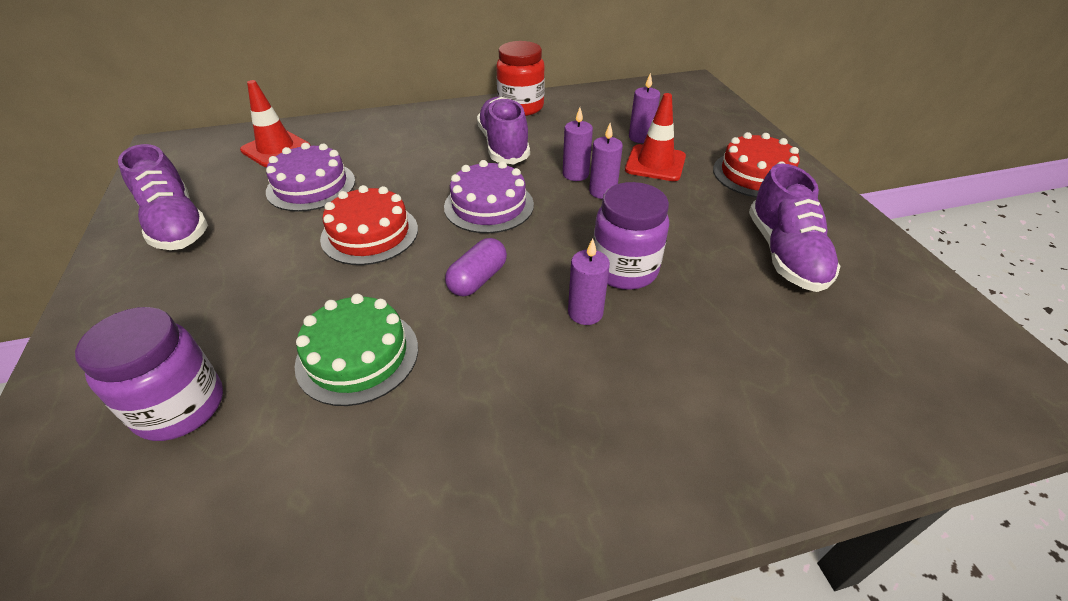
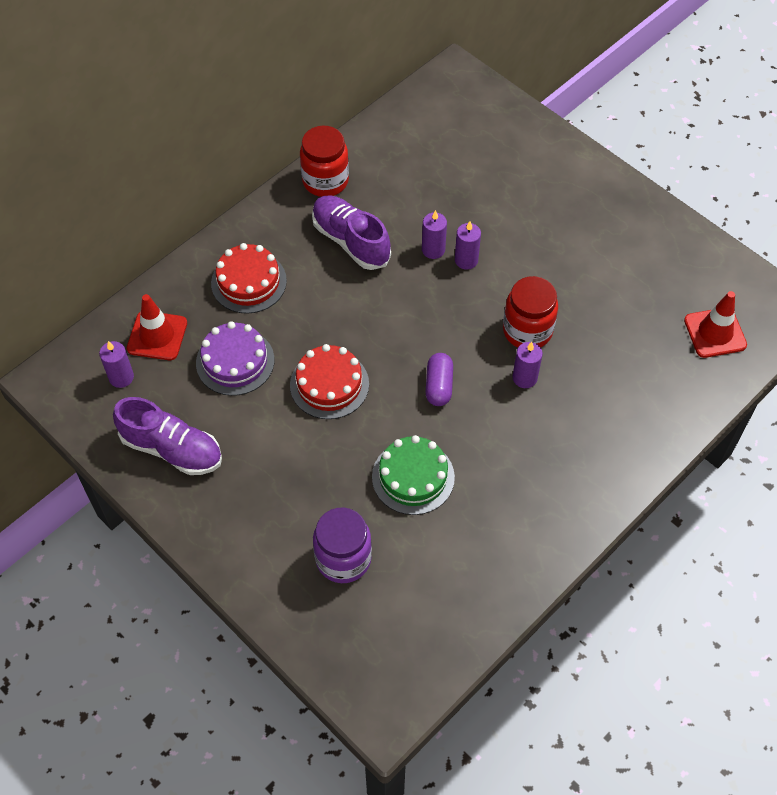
camera: 30 degrees left, 15 degrees up
(489, 205) = (393, 315): purple cake -> none
(624, 270) = (527, 331): purple jar -> red jar
(640, 137) = (455, 179): purple candle -> purple candle (121, 377)
(655, 163) = (486, 208): red traffic cone -> red traffic cone (715, 333)
(755, 174) = (566, 187): red cake -> red cake (248, 282)
(785, 254) = (620, 266): purple shoe -> none

